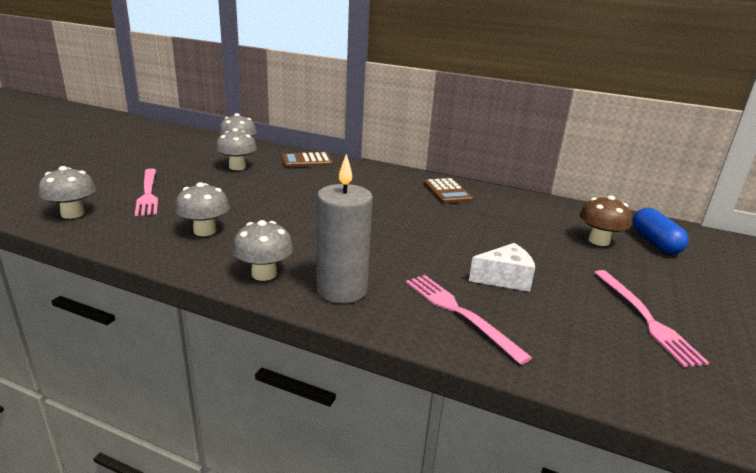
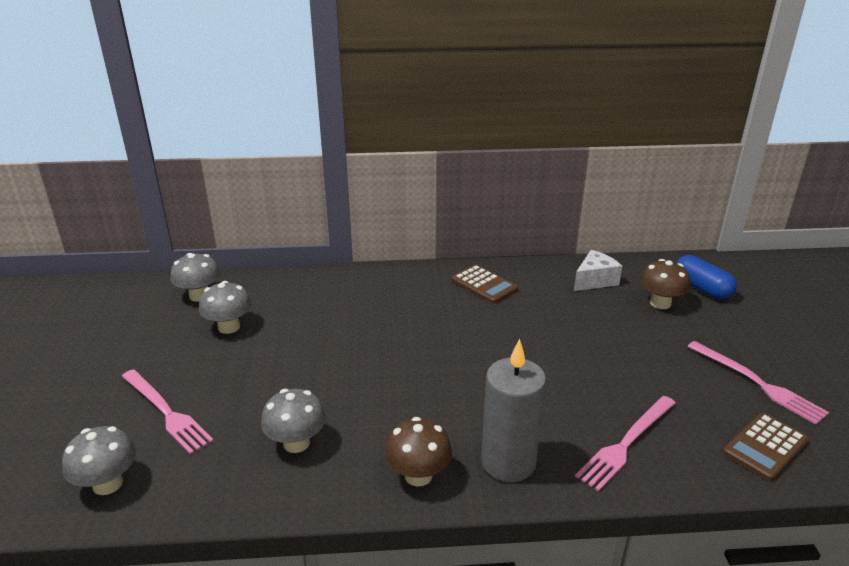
camera: 25 degrees left, 5 degrees up
(264, 274) = (418, 475): grey mushroom -> brown mushroom
(306, 161) = (299, 288): brown calculator -> brown calculator (765, 447)
(459, 313) = (626, 443): pink fork -> pink fork turned 75 degrees counterclockwise
(504, 279) = (626, 384): white cheese -> white cheese (594, 280)

